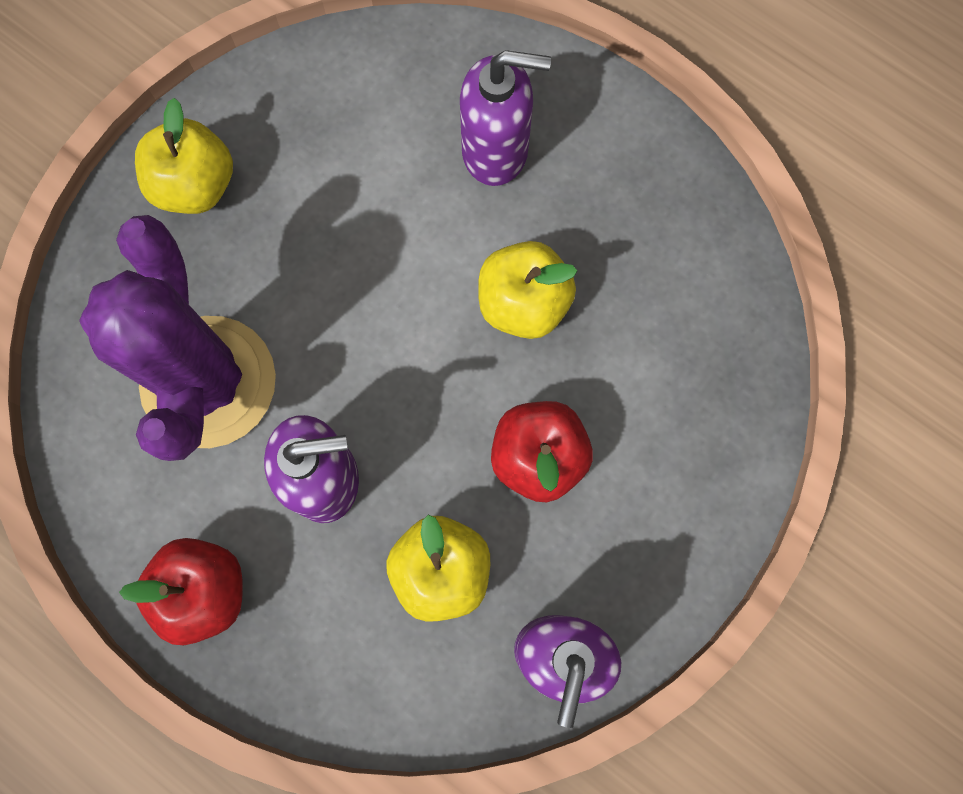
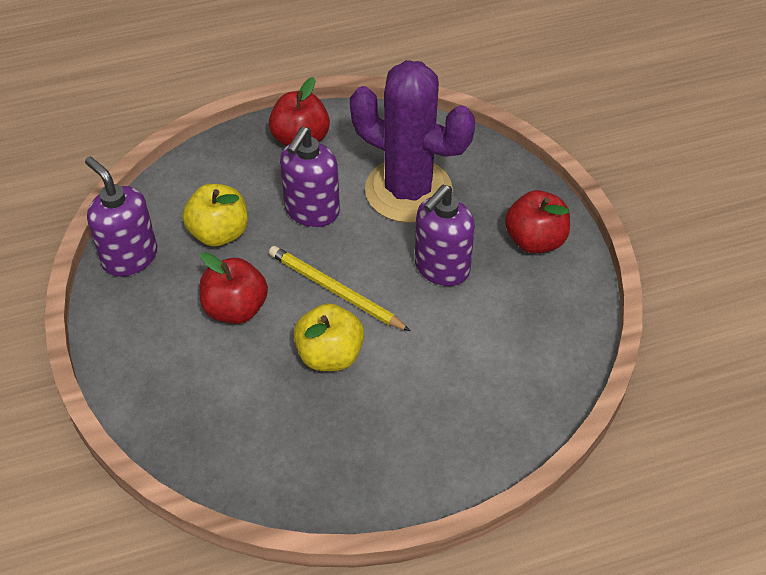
camera: 125 degrees right, 25 degrees down
(195, 185) = (535, 240): yellow apple -> red apple
(430, 359) = (336, 291): none -> yellow pencil
(496, 150) = (442, 401): purple soap dispenser -> purple soap dispenser (441, 268)

